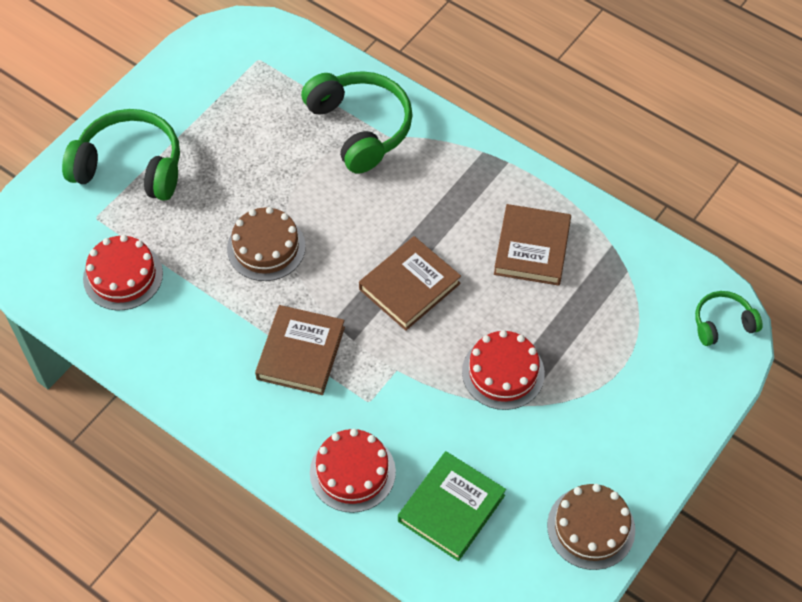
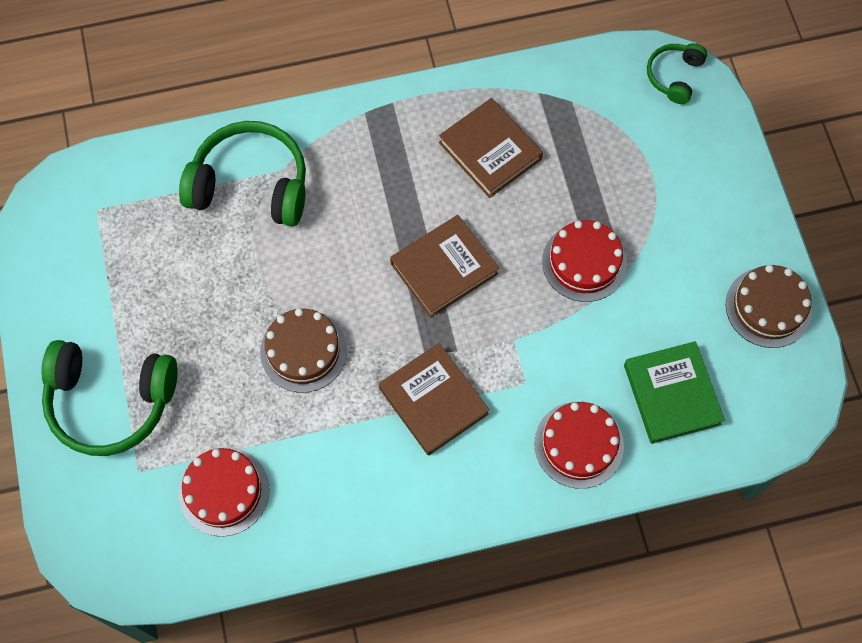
camera: 50 degrees left, 10 degrees up
(130, 166) = (110, 401): green headphones -> green headphones turned 135 degrees counterclockwise
(409, 286) = (444, 268): brown book -> brown book turned 60 degrees clockwise

